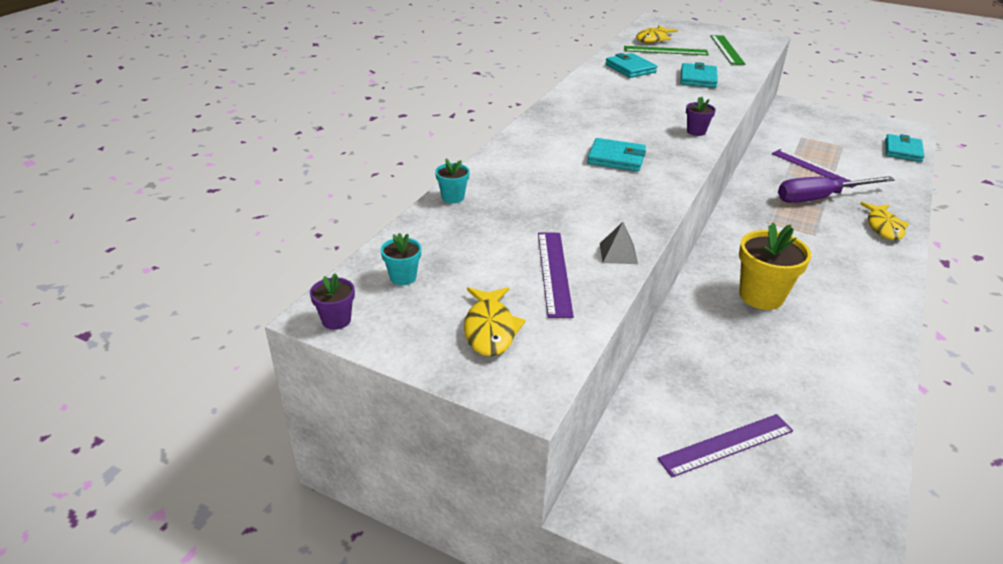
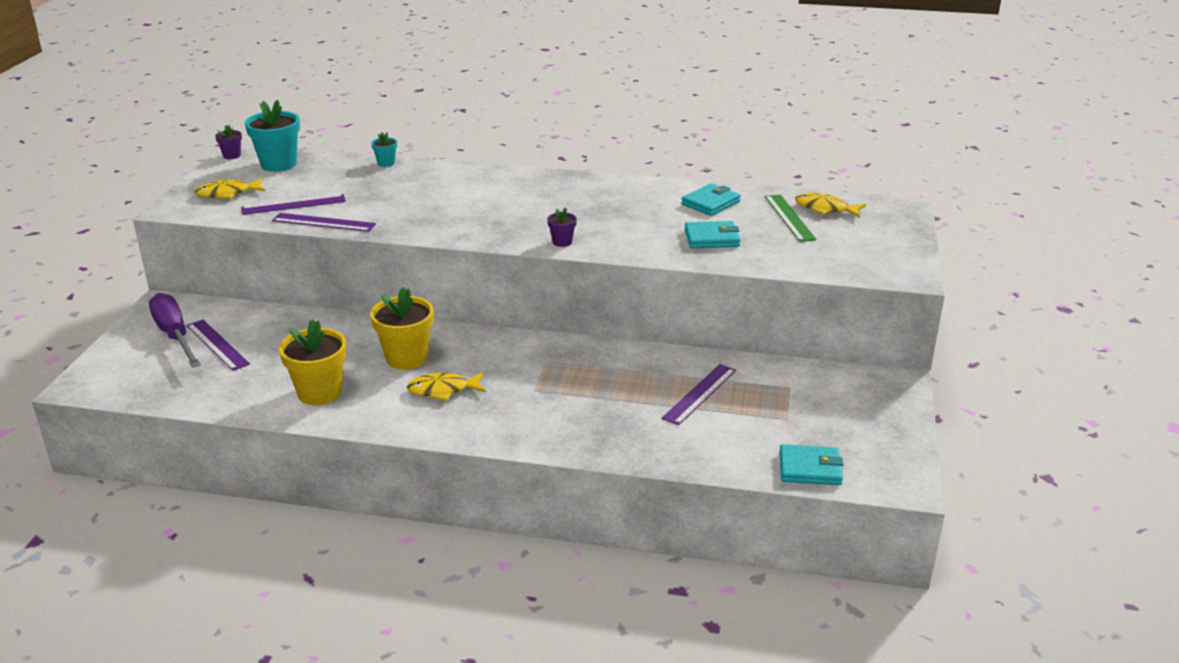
camera: 75 degrees right, 5 degrees down
(403, 277) = (278, 164): turquoise flower pot -> turquoise flower pot, size x2.04
(616, 158) = (481, 211): turquoise wallet -> none
(618, 253) = (324, 222): grey pyramid -> purple ruler
(727, 49) = (833, 252): green ruler -> none
(820, 198) = (620, 395): purple screwdriver -> purple screwdriver (175, 335)
(835, 361) = (319, 393): none -> yellow flower pot
(883, 227) = (573, 435): yellow fish -> yellow fish (443, 390)

